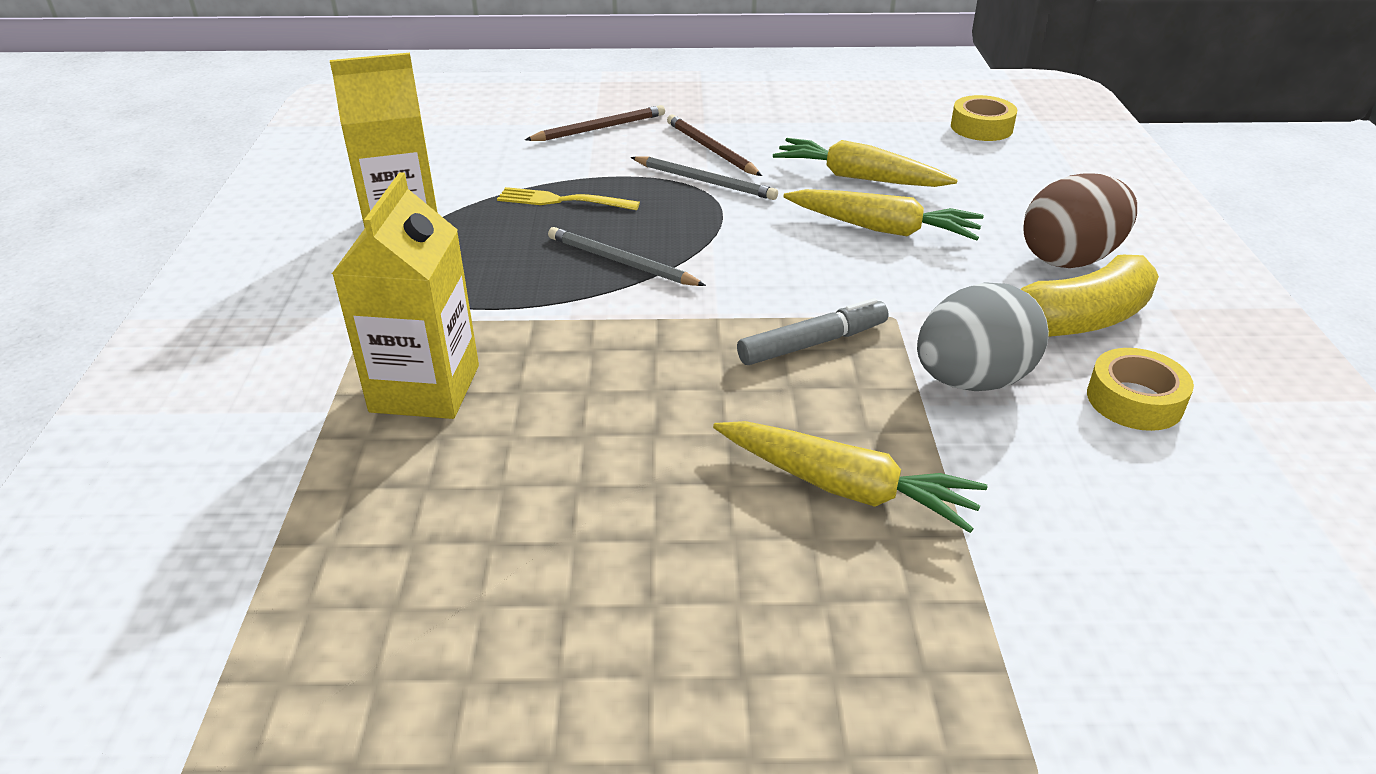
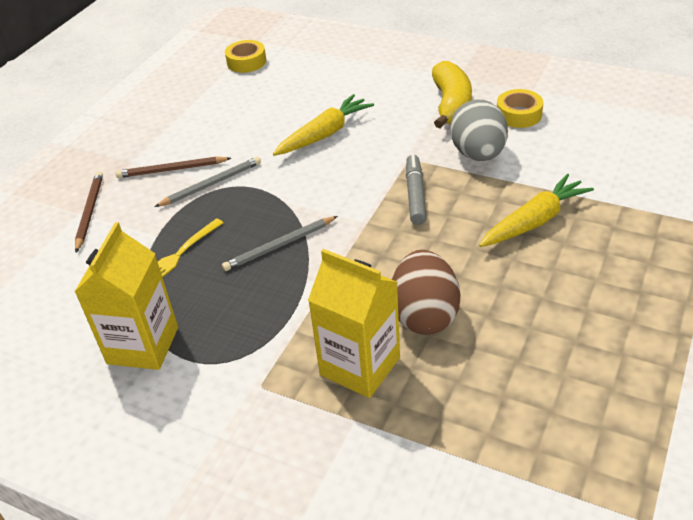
camera: 60 degrees left, 5 degrees up
(859, 178) = (262, 123): yellow carrot -> none
(1069, 259) = (399, 87): brown egg -> brown egg (424, 315)

